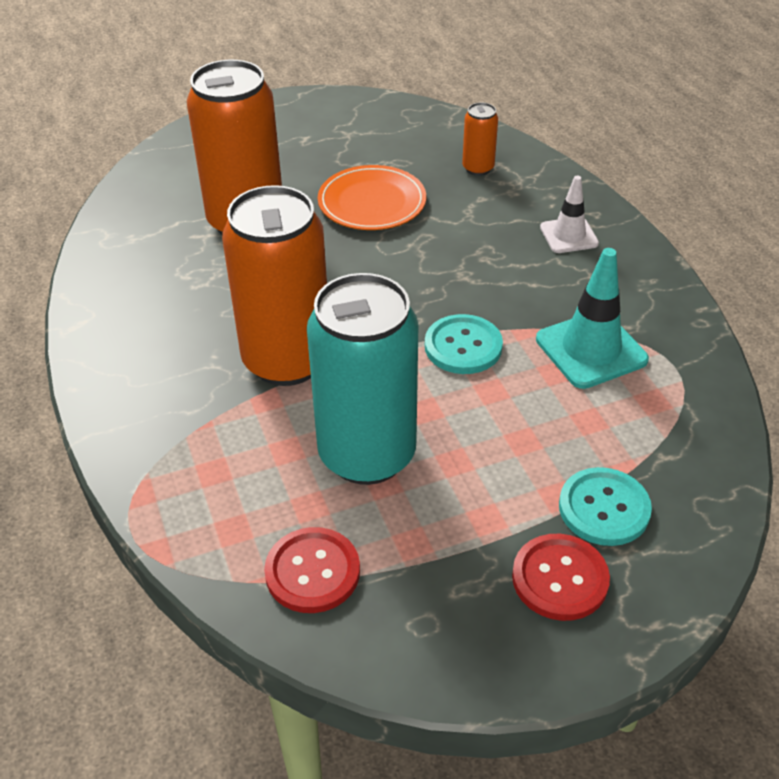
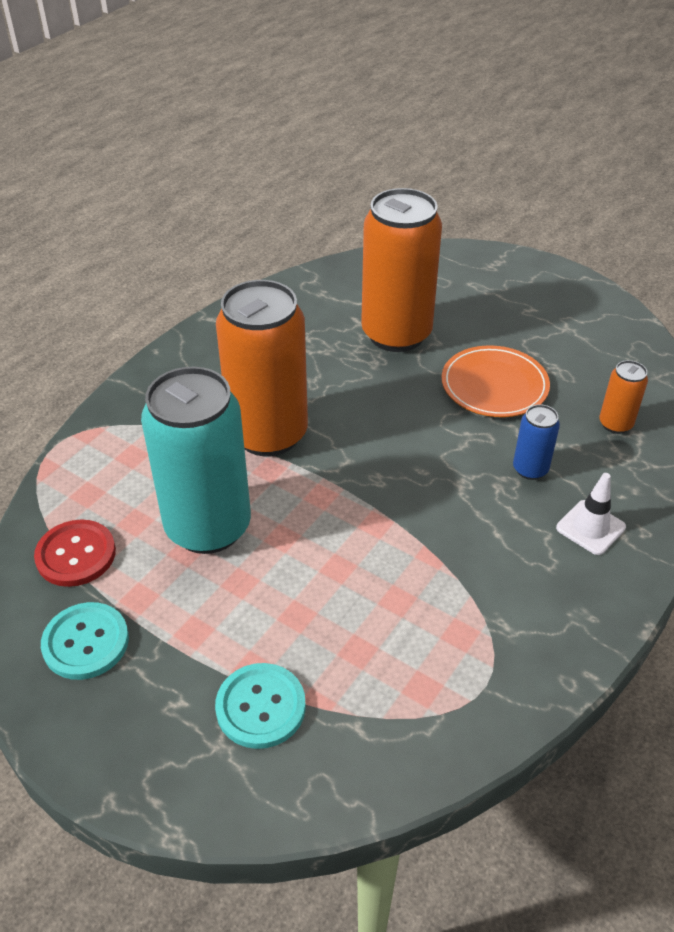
camera: 55 degrees right, 0 degrees up
(463, 346) = (374, 525): turquoise button -> turquoise button (86, 642)
(483, 233) = (530, 469): none -> blue can
(560, 578) = (162, 709): red button -> none
(591, 350) = (449, 612): turquoise traffic cone -> none

